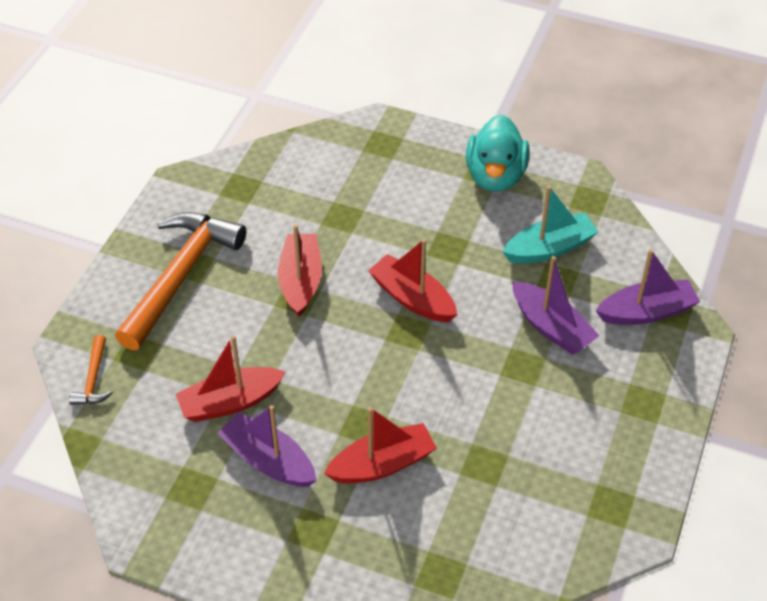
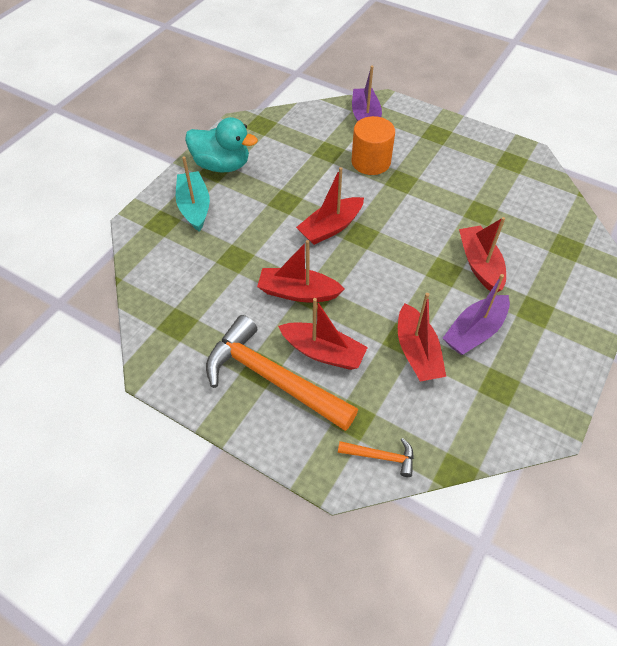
camera: 80 degrees left, 5 degrees up
(219, 314) = (323, 352): none -> red boat
(549, 248) = (300, 150): turquoise boat -> turquoise boat (194, 207)
(551, 327) = (371, 162): purple boat -> orange cylinder

